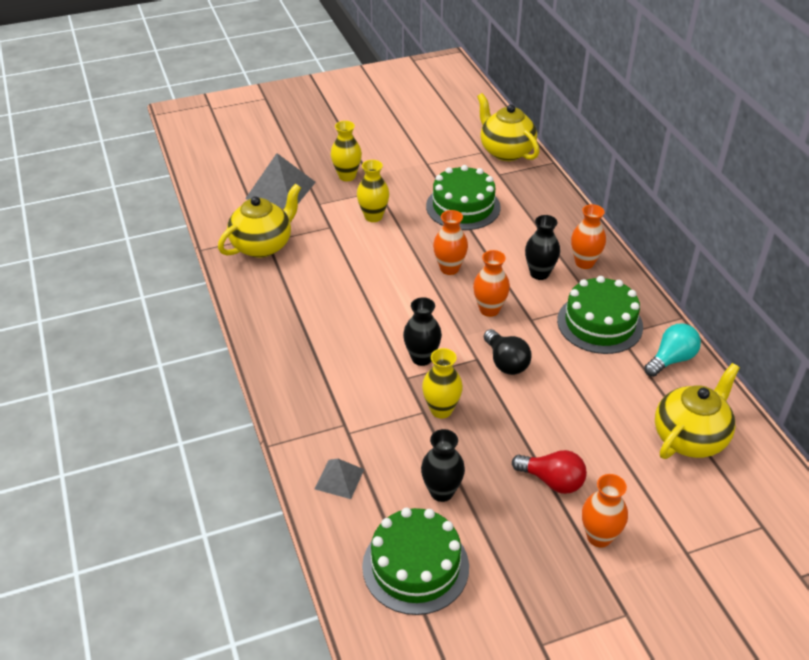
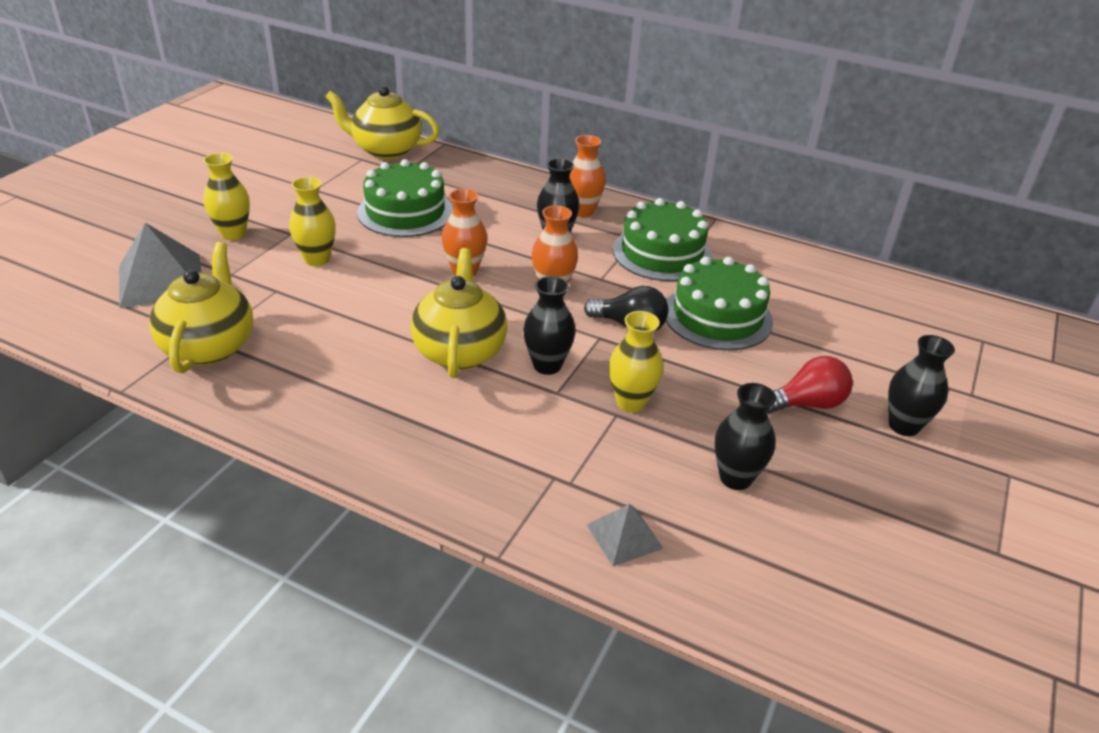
camera: 45 degrees left, 5 degrees down
(415, 566) = (812, 567): green cake -> green cake (717, 316)
(599, 537) = (904, 426): orange vase -> black vase
(671, 359) = (753, 253): turquoise light bulb -> none
(690, 438) = (849, 305): yellow teapot -> yellow teapot (460, 351)

